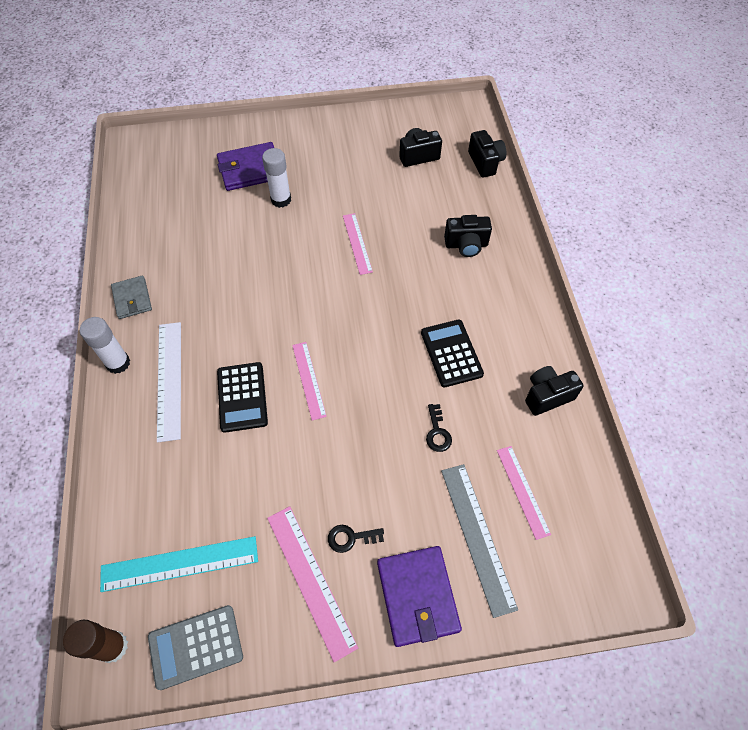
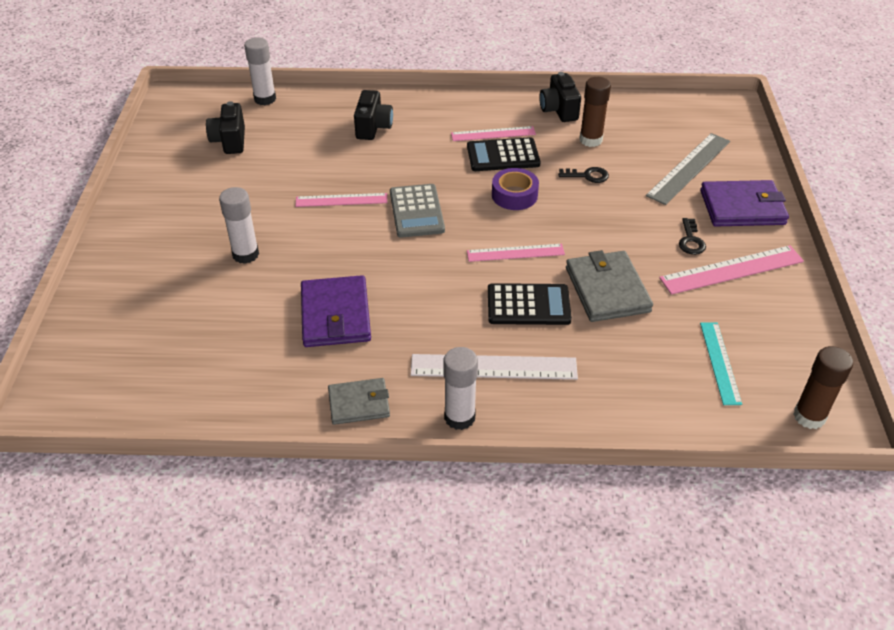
camera: 80 degrees left, 15 degrees down
(179, 563) = (720, 362): turquoise ruler -> turquoise ruler, size x0.66
(196, 646) = (801, 352): grey calculator -> grey calculator (416, 211)
(250, 169) = (177, 279): purple wallet -> purple wallet (336, 315)
(268, 460) = (607, 289): none -> grey wallet
(391, 370) = (514, 195): none -> purple tape
(477, 537) = (689, 168): grey ruler -> grey ruler turned 45 degrees counterclockwise
(485, 163) = (265, 99): black camera -> white glue stick
(501, 431) = (590, 140): none -> brown glue stick
(522, 491) = (648, 138): pink ruler -> pink ruler (493, 134)

